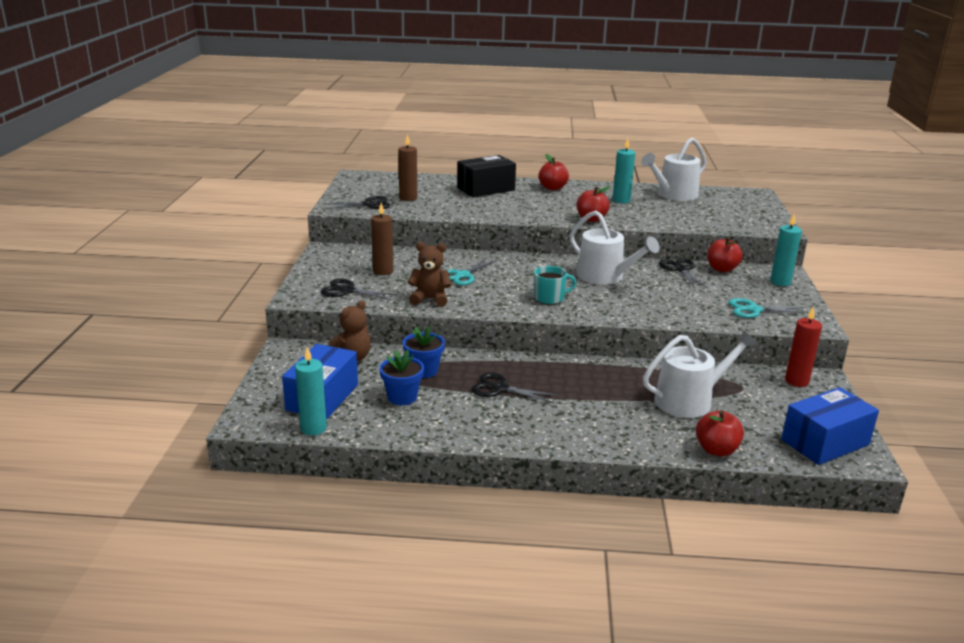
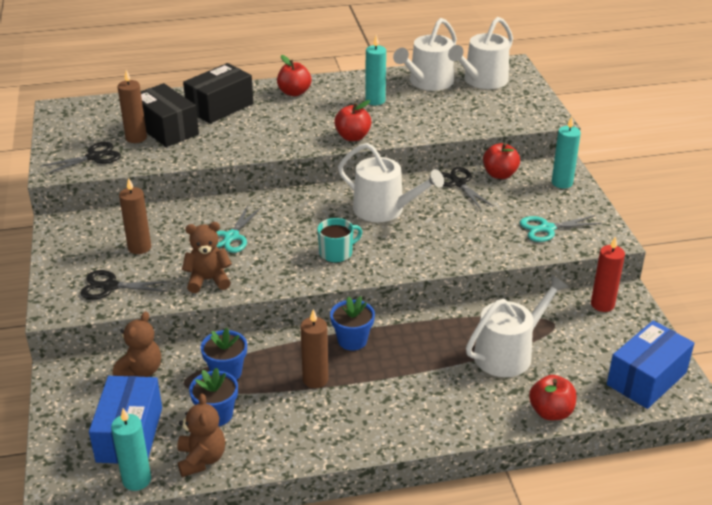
camera: 15 degrees left, 10 degrees up
(375, 424) = (201, 459): none -> brown teddy bear
(435, 196) = (166, 129): none -> black box
(500, 388) = (315, 379): black scissors -> brown candle
(545, 368) = (352, 340): none -> blue flower pot
(724, 200) = (482, 81): none -> white watering can

